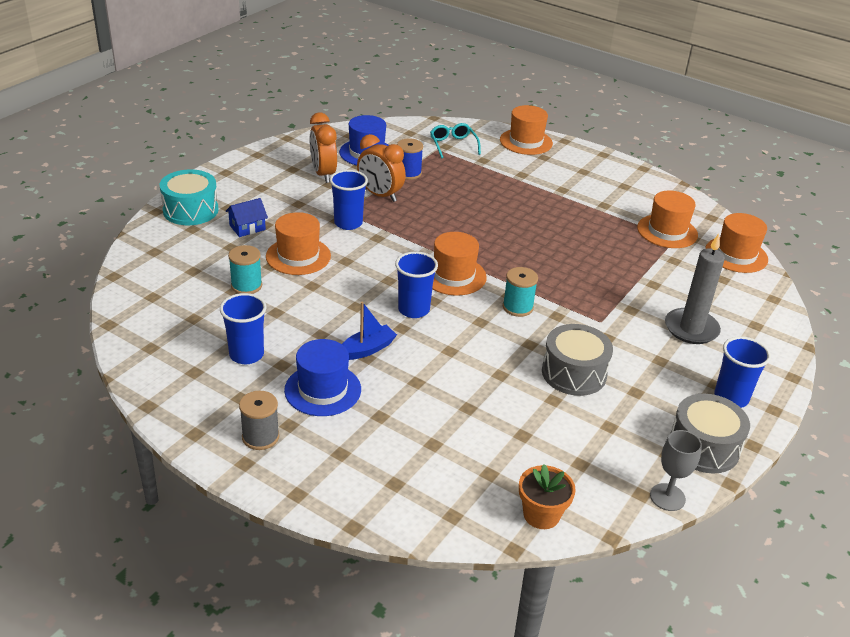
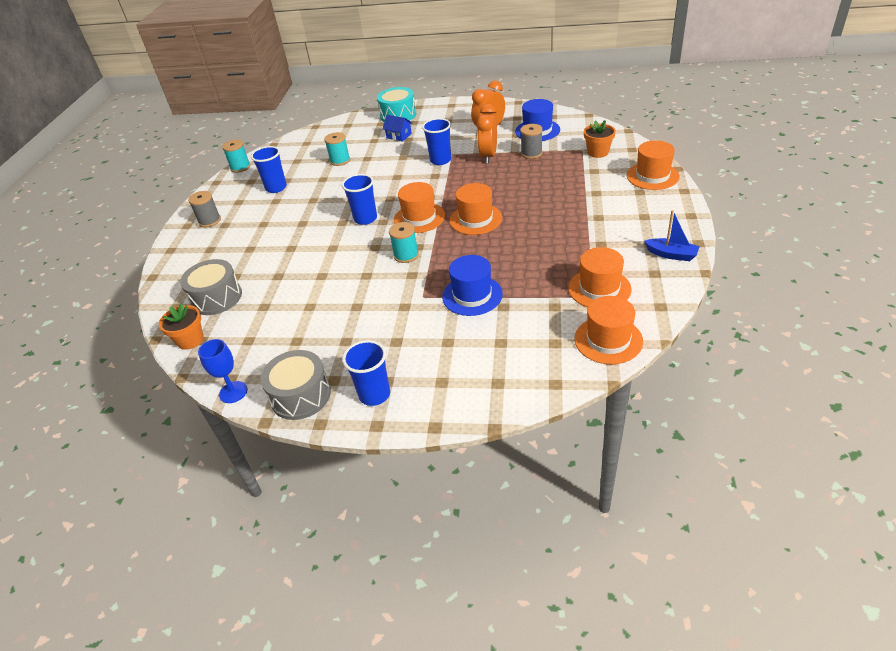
camera: 70 degrees right, 5 degrees up
(135, 371) = (240, 167): none -> turquoise spool
(298, 256) = (385, 161): orange hat -> orange hat (475, 219)
(323, 390) = (261, 222): blue hat -> blue hat (472, 295)
(367, 349) = (310, 220): blue boat -> blue boat (671, 254)
(408, 173) = (531, 153): blue spool -> grey spool
(453, 145) = (598, 152): turquoise glasses -> orange flower pot
(574, 373) = (346, 305): grey drum -> grey drum (216, 298)
(667, 497) = (233, 392): grey goblet -> blue goblet
(691, 329) = (455, 346): grey candle -> none

